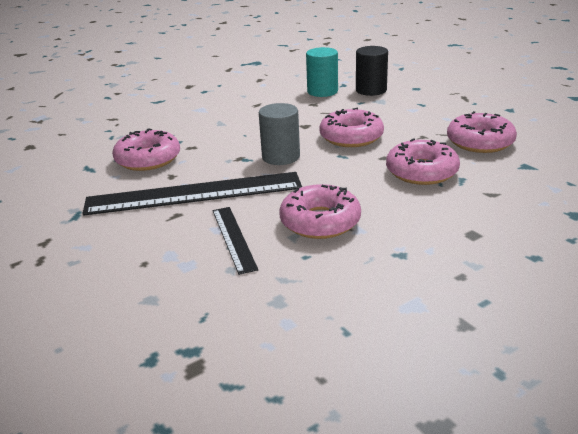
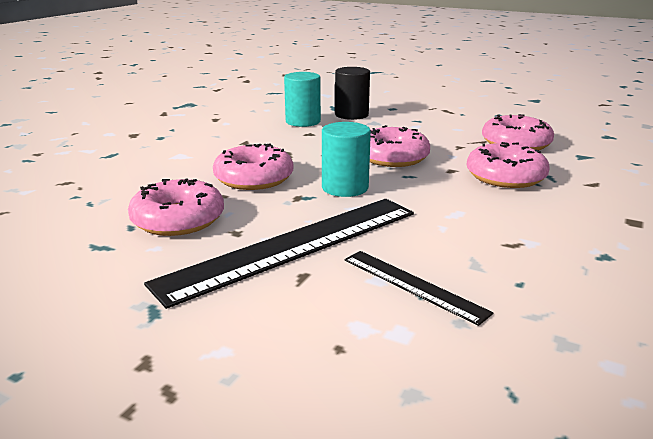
camera: 30 degrees left, 5 degrees down
(281, 157) = (345, 188): grey cylinder -> turquoise cylinder
(320, 221) = (481, 243): pink donut -> pink donut (254, 178)

